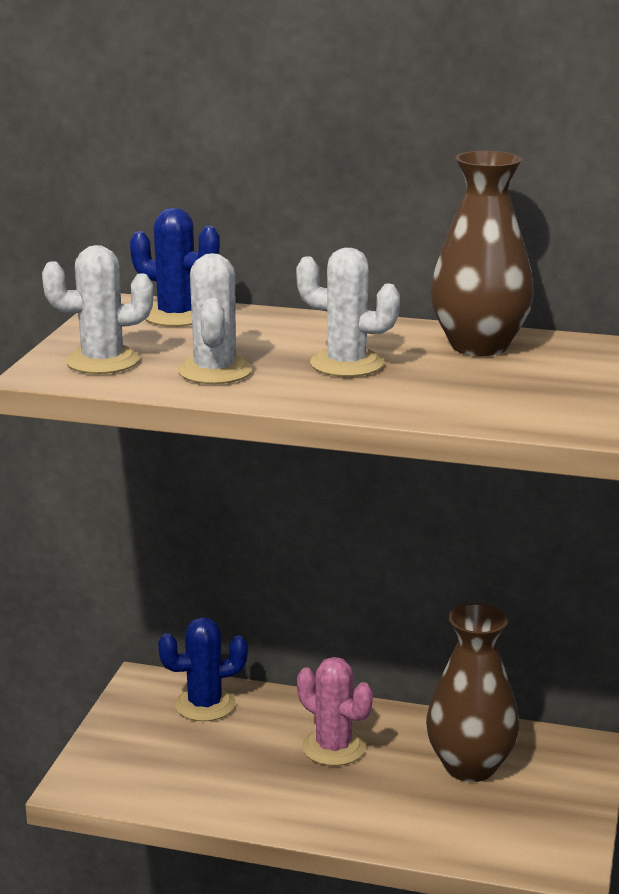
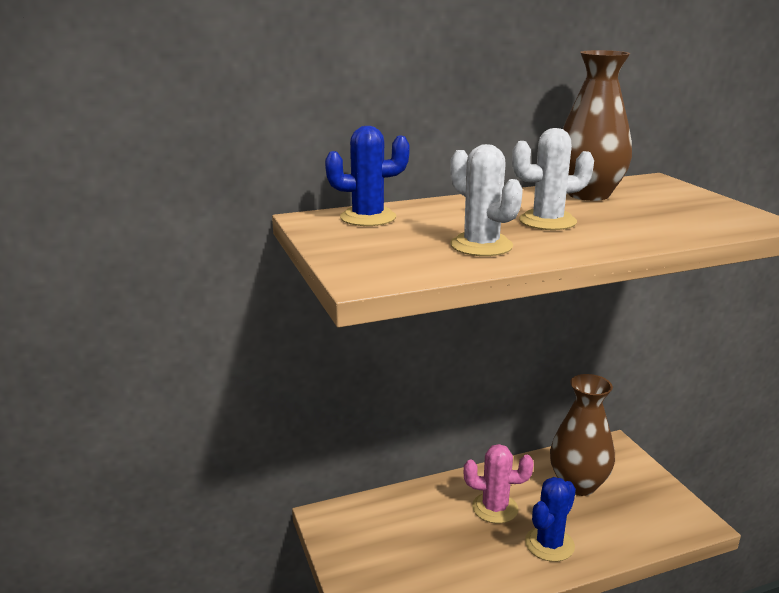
camera: 35 degrees left, 0 degrees up
(102, 361) = (388, 259): white cactus -> none
(205, 705) = (384, 515): blue cactus -> blue cactus (549, 544)

